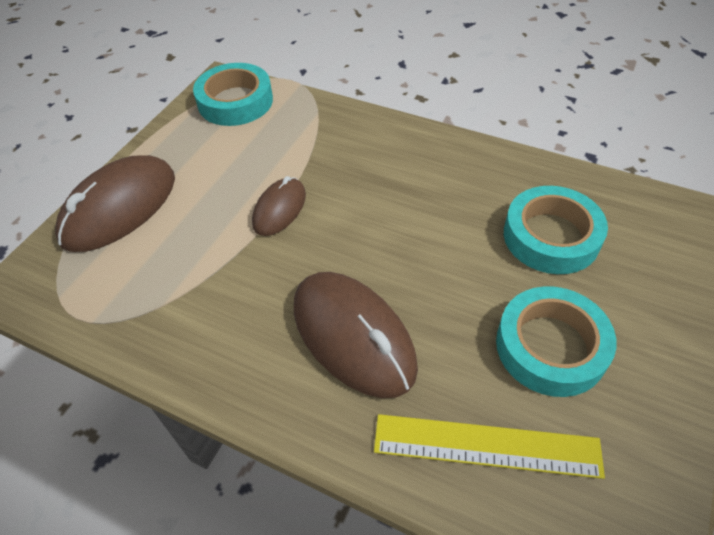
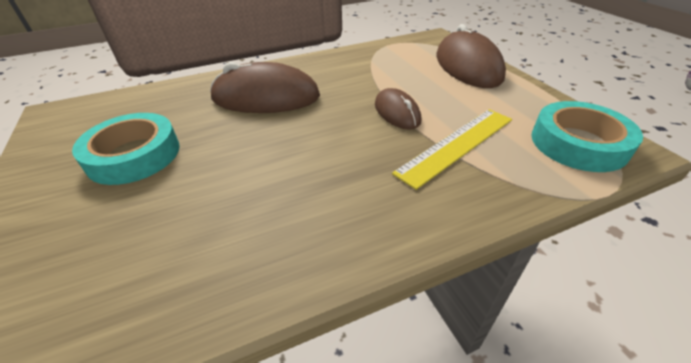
camera: 130 degrees right, 10 degrees down
(486, 445) = (154, 104): yellow ruler -> yellow ruler (457, 145)
(551, 236) = (170, 226): turquoise tape -> none

